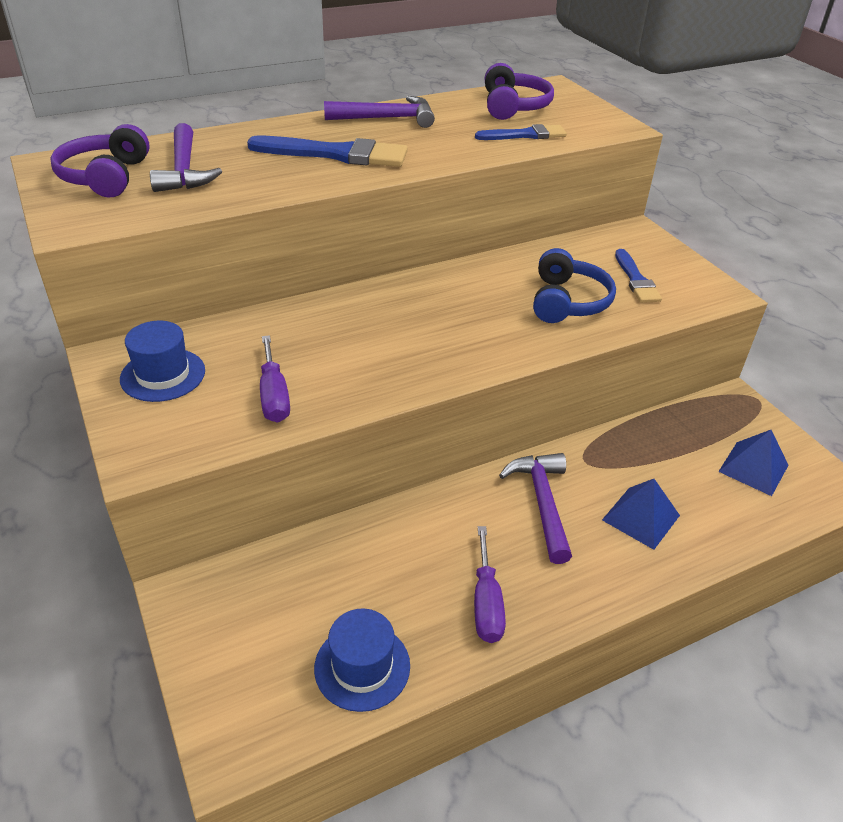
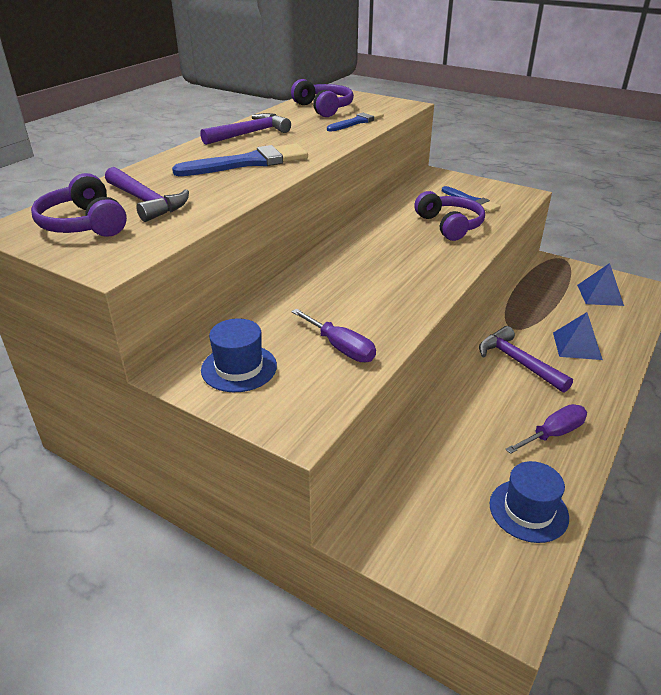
camera: 30 degrees left, 5 degrees down
(486, 603) = (553, 434): purple screwdriver -> purple screwdriver turned 90 degrees counterclockwise
(567, 301) = (449, 225): blue headphones -> purple headphones

